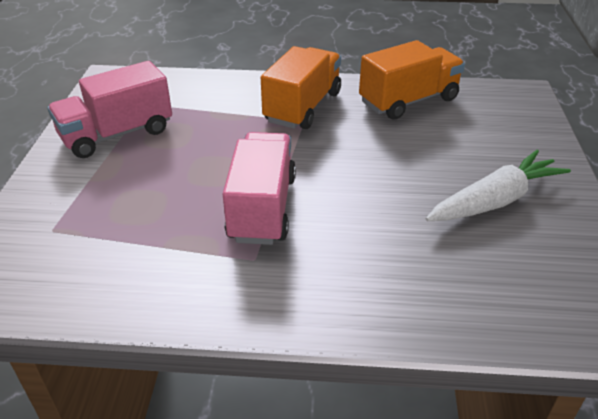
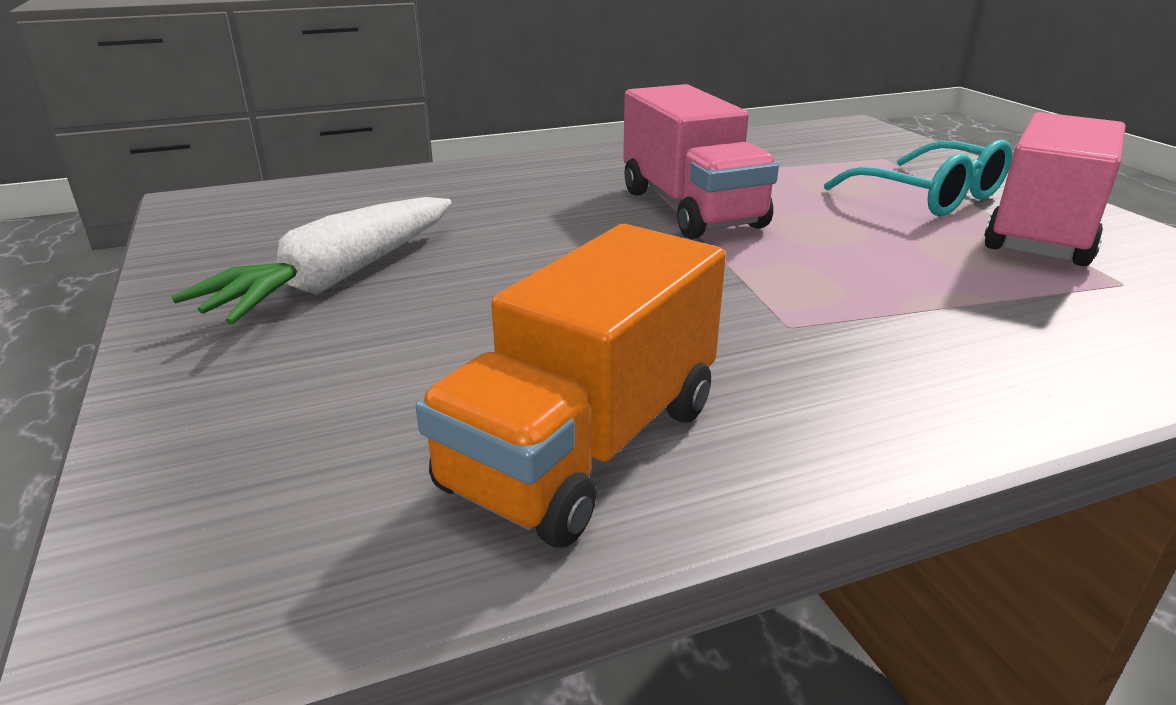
camera: 155 degrees right, 10 degrees down
(111, 176) = (930, 197): none -> turquoise glasses
(303, 107) = (831, 354): orange truck -> none

